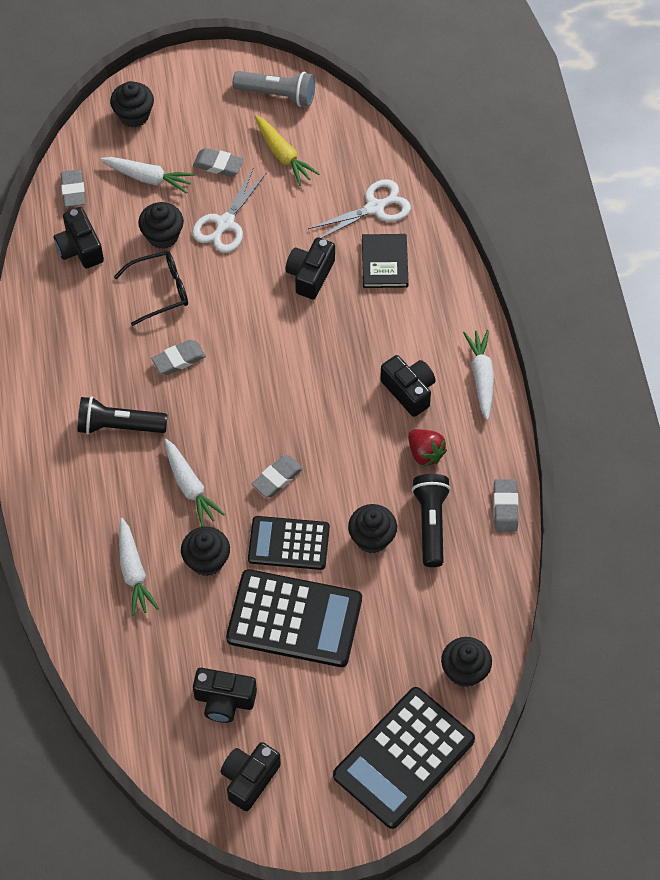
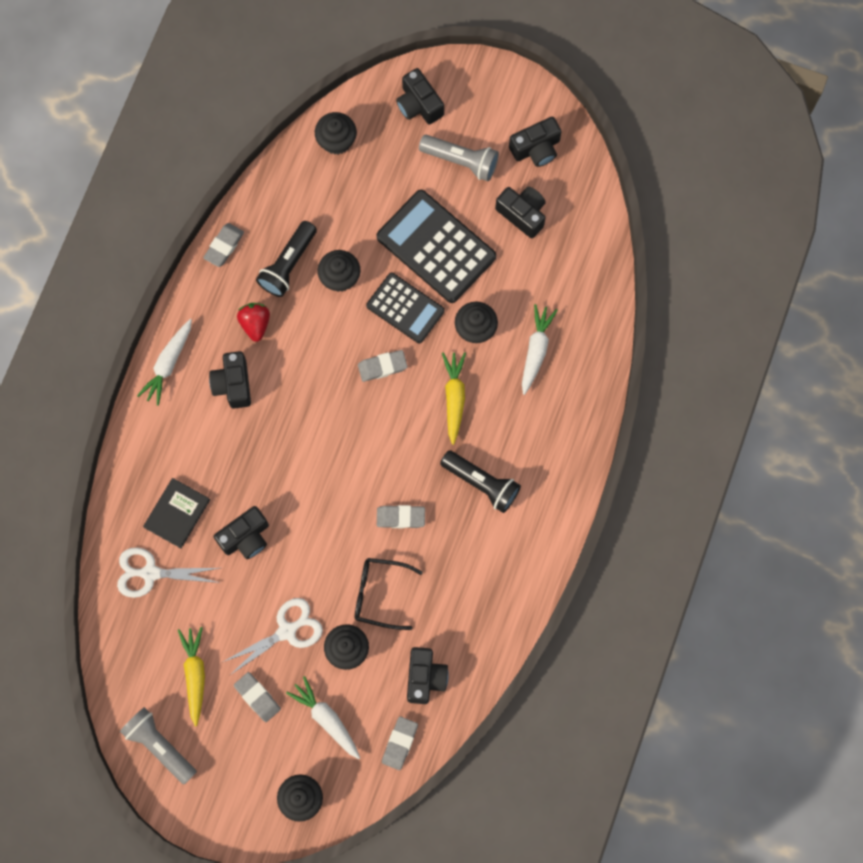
camera: 150 degrees left, 15 degrees up
(190, 486) = (454, 398): white carrot -> yellow carrot
(321, 721) = (461, 161): none -> grey flashlight
(404, 758) = (419, 104): black calculator -> black camera

